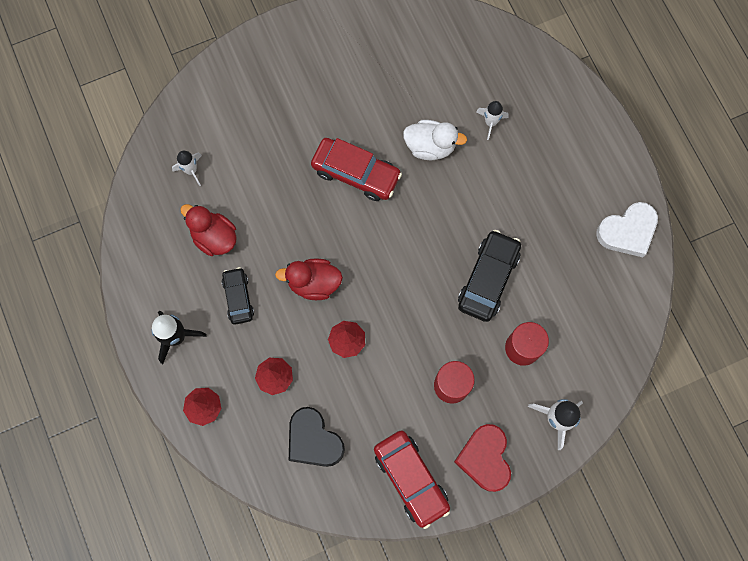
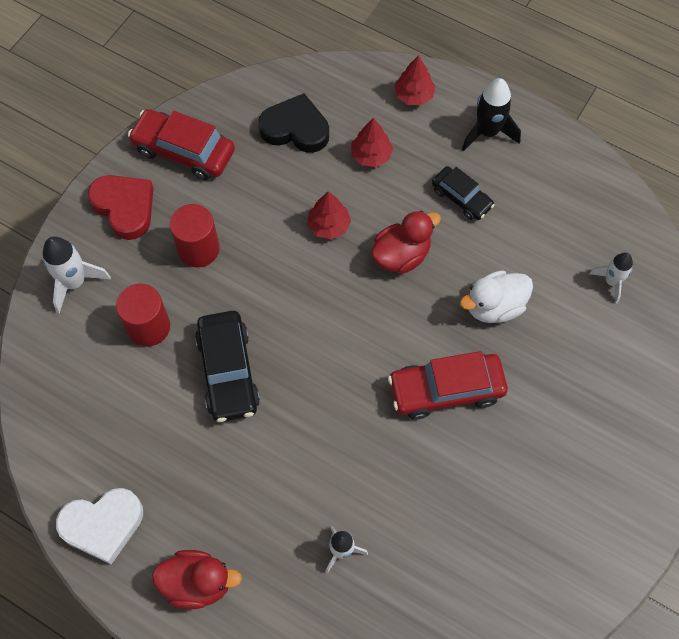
camera: 145 degrees right, 10 degrees down
(214, 237) = (531, 235): red duck -> red duck (198, 583)
(430, 146) = (389, 474): white duck -> white duck (494, 306)
(627, 231) = (103, 525): white heart -> white heart turned 135 degrees counterclockwise

